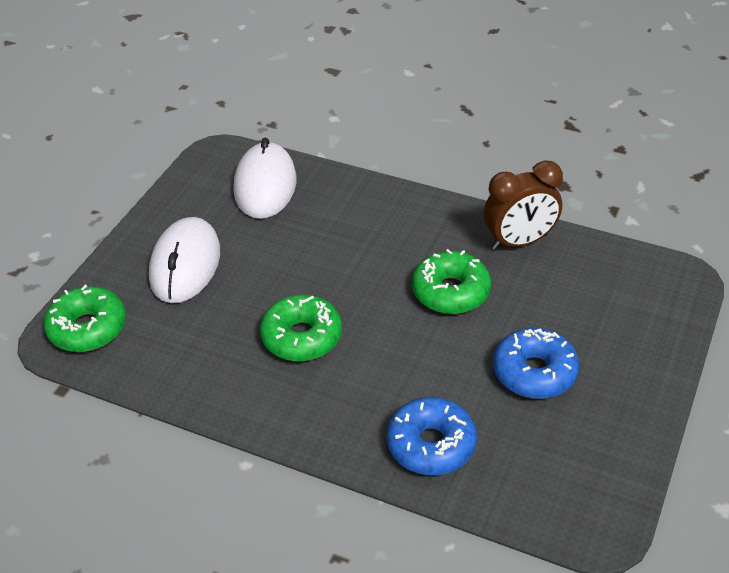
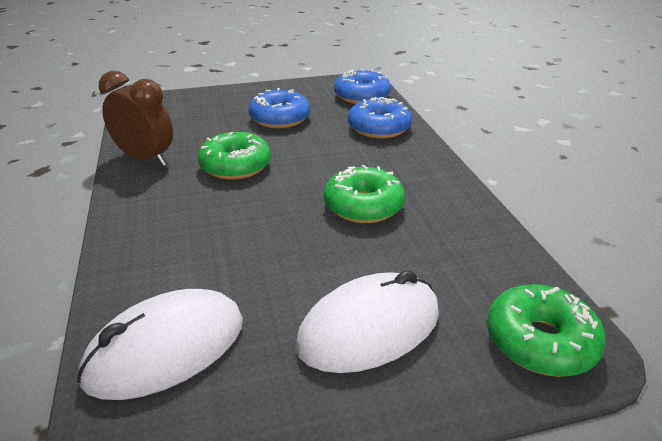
camera: 130 degrees left, 10 degrees down
(539, 491) = (362, 96): none -> blue donut

